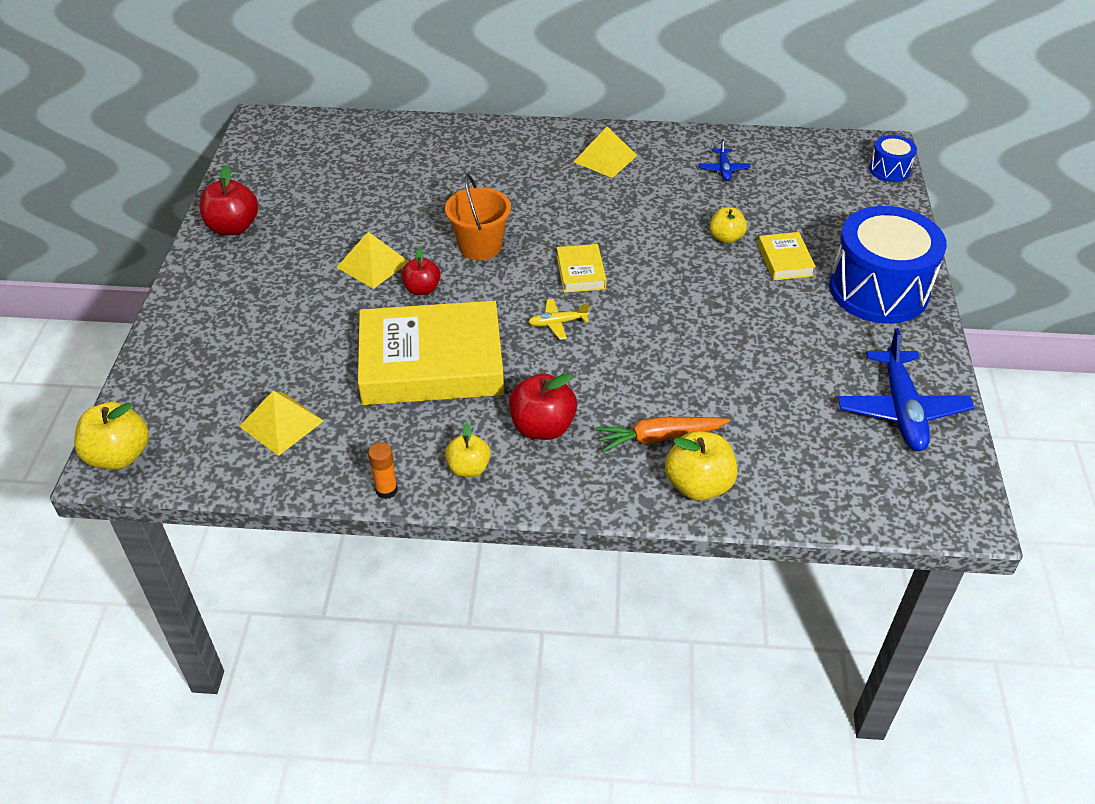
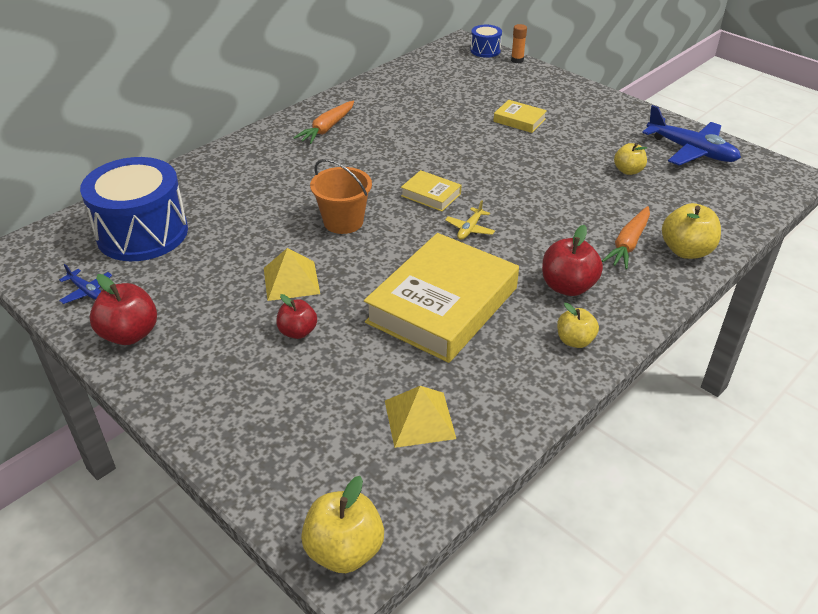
camera: 50 degrees left, 5 degrees down
(386, 490) = (557, 394): orange glue stick -> orange glue stick (517, 60)
(422, 289) = (354, 270): red apple -> red apple (298, 332)
(605, 158) = (327, 128): yellow pyramid -> orange carrot
(724, 169) = (405, 96): blue plane -> blue plane (87, 291)
(726, 238) = (471, 128): yellow apple -> yellow apple (628, 171)
(878, 290) = (583, 106): blue drum -> blue drum (142, 233)

